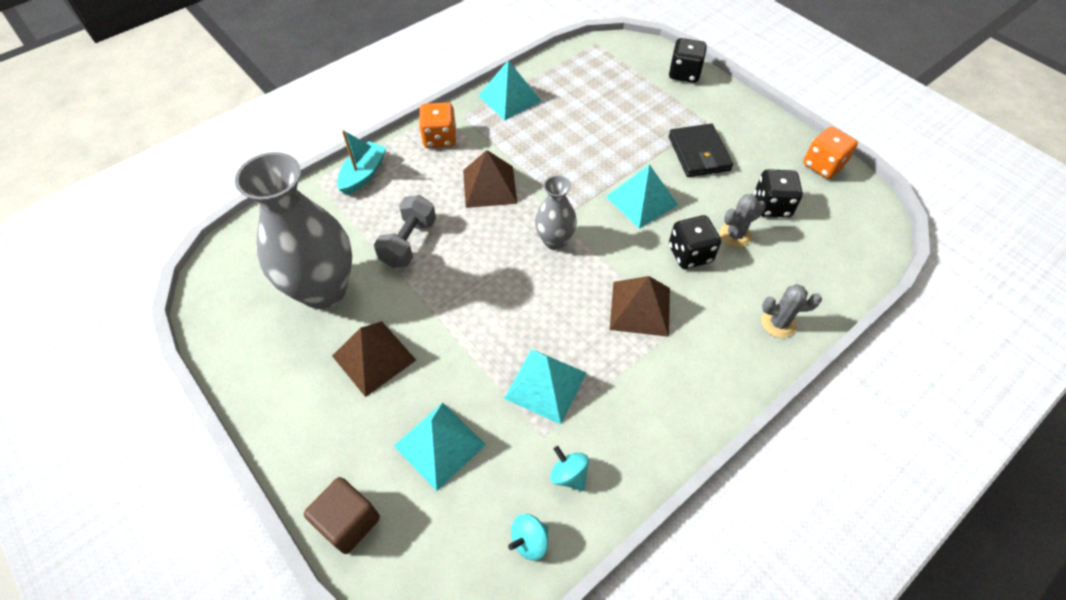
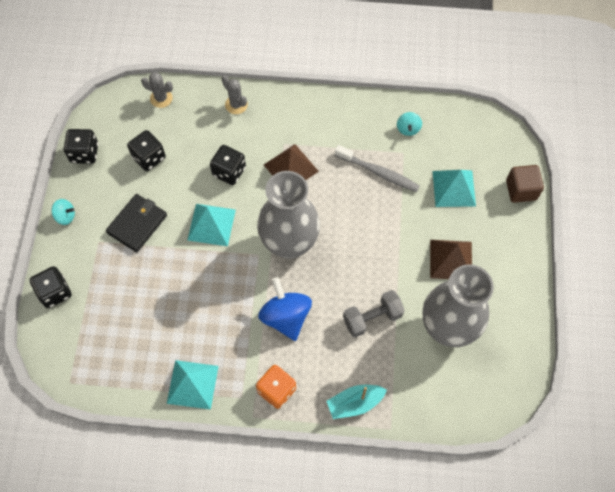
camera: 135 degrees left, 10 degrees up
(489, 186) = (286, 317): brown pyramid -> blue spinning top
(529, 541) = (449, 120): turquoise spinning top -> turquoise spinning top (66, 216)
(545, 385) = (378, 172): turquoise pyramid -> grey toothbrush
(554, 241) = (289, 243): grey vase -> grey vase, size x1.93
(735, 235) = (192, 160): grey cactus -> grey cactus (161, 98)
(823, 165) = (84, 153): orange dice -> black dice

